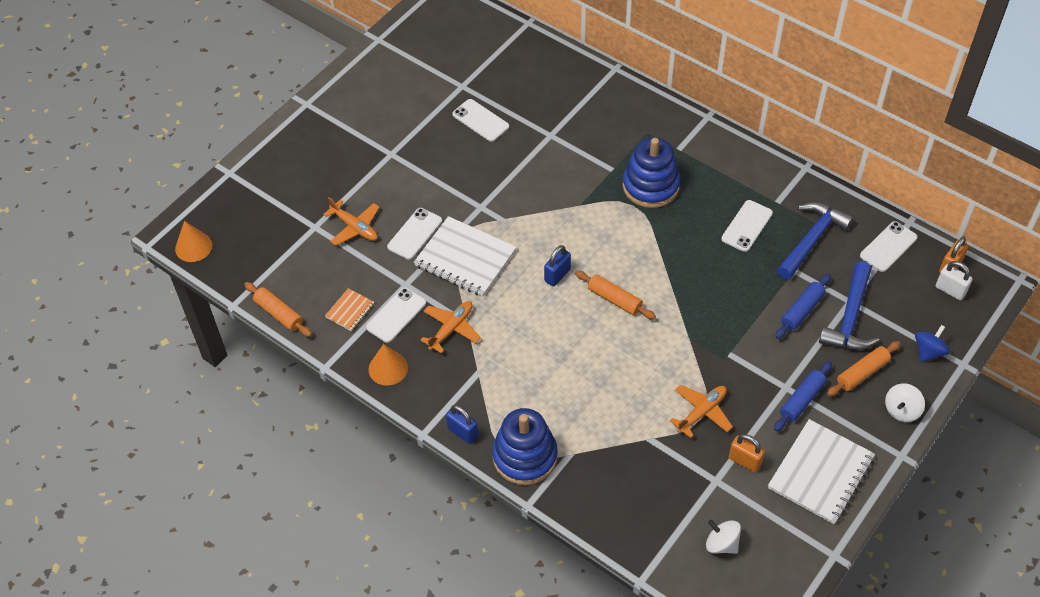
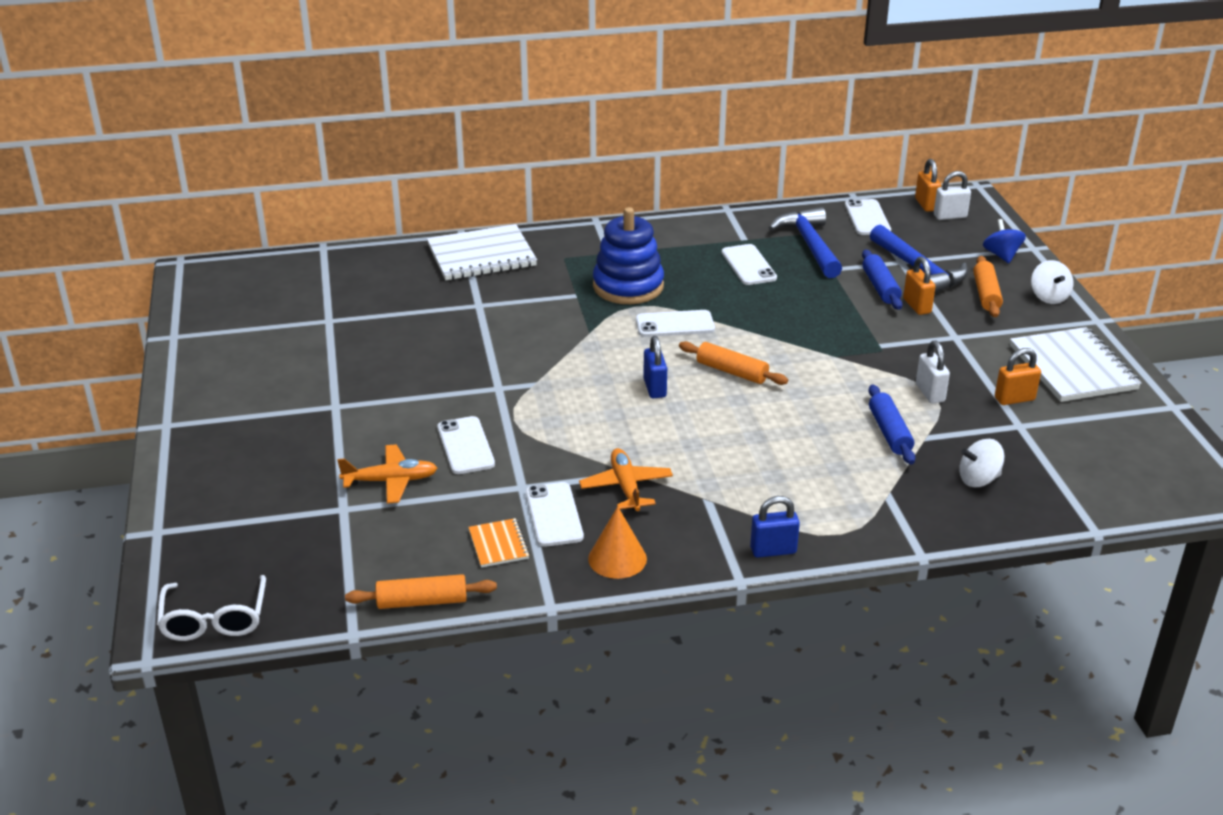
camera: 50 degrees left, 20 degrees down
(193, 247) = (214, 619): orange cone -> white glasses
(465, 258) = (548, 431): white notebook -> white notebook (481, 256)
(480, 120) = (391, 332): white phone -> white phone (675, 324)
(525, 456) = (856, 525): blue stacking toy -> none
(614, 299) = (732, 372): orange rolling pin -> orange rolling pin turned 45 degrees clockwise
(702, 412) = (930, 393): orange plane -> white padlock
(721, 544) = (1098, 460): white spinning top -> white spinning top (978, 479)
(801, 344) = (917, 306): none -> orange padlock
(802, 400) = (980, 336): blue rolling pin -> blue rolling pin (890, 432)

